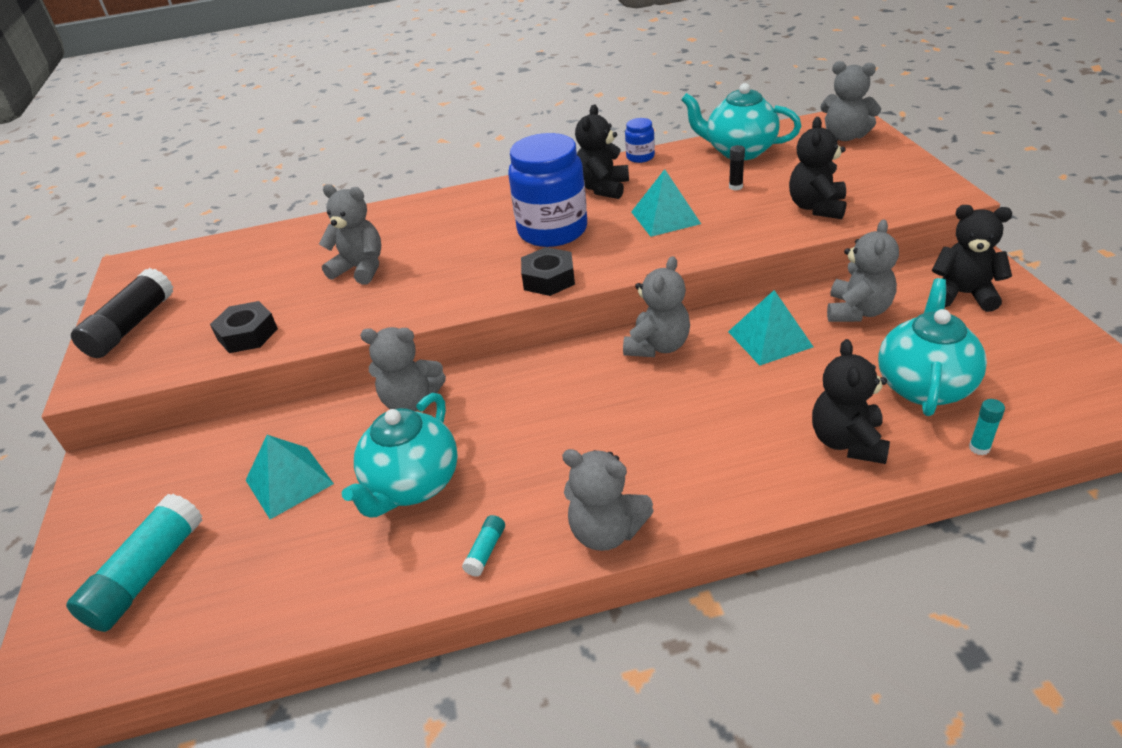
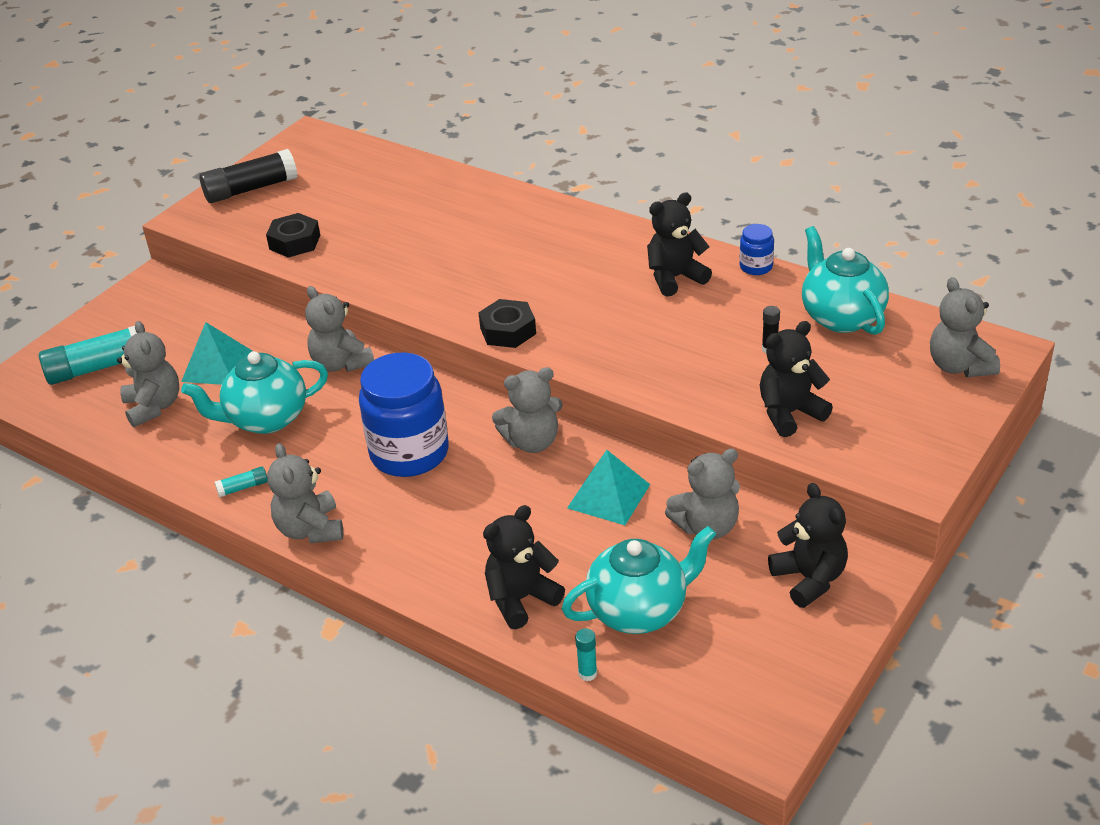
camera: 45 degrees right, 0 degrees up
(360, 269) = (419, 235): grey teddy bear -> grey teddy bear (154, 407)
(552, 230) = (577, 291): blue jar -> blue jar (409, 453)
(665, 217) = (668, 338): turquoise pyramid -> none

